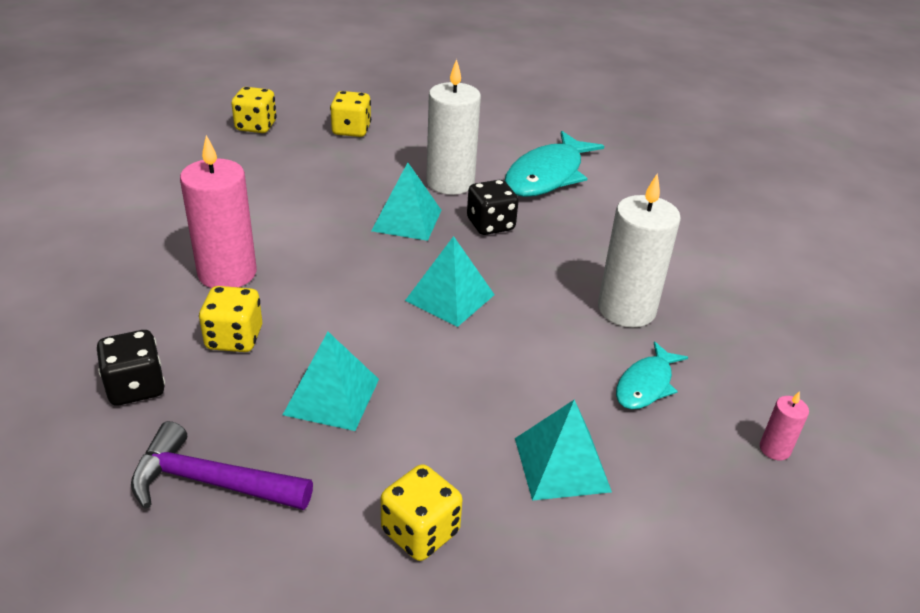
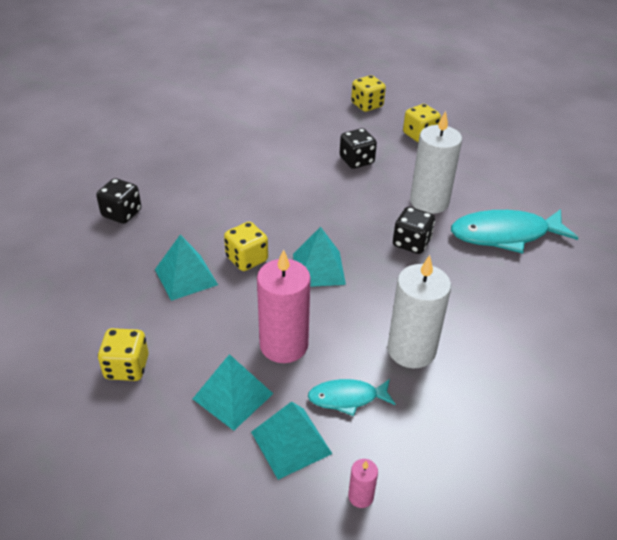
camera: 50 degrees right, 5 degrees up
(211, 482) = (89, 277): purple hammer -> none
(227, 273) = (232, 183): pink candle -> pink candle (284, 345)
(234, 338) = (188, 218): yellow dice -> yellow dice (247, 259)
(328, 182) = (356, 161): none -> black dice
(407, 220) = (365, 209): turquoise pyramid -> turquoise pyramid (291, 442)

